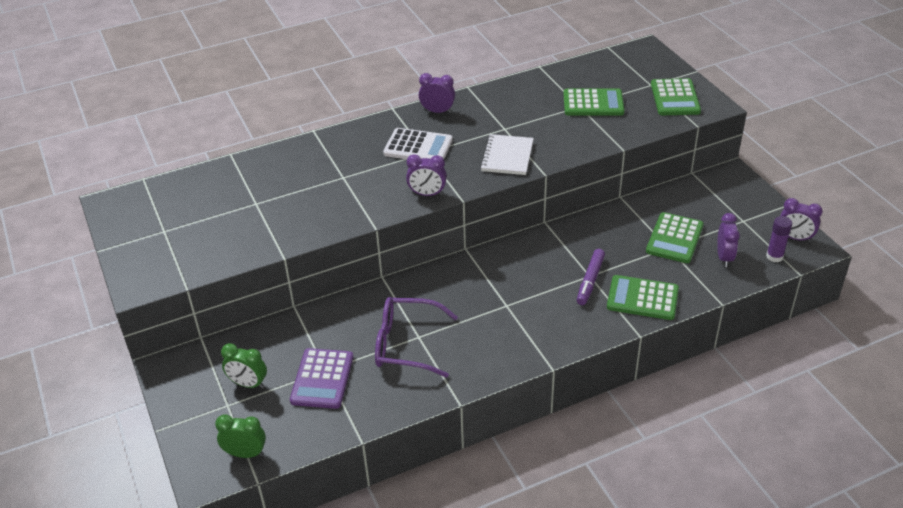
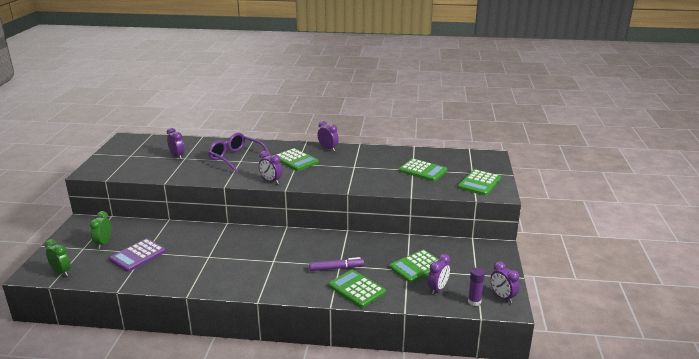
camera: 30 degrees right, 15 degrees down
(240, 204) = (177, 156): none -> purple clock
(248, 384) = (103, 243): green clock -> green clock turned 45 degrees clockwise
(406, 344) = (197, 257): purple glasses -> purple glasses (235, 158)
(418, 147) = (295, 160): white calculator -> green calculator
(507, 156) = (337, 179): white notebook -> none
(590, 281) = (336, 268): purple marker -> purple marker turned 150 degrees counterclockwise

